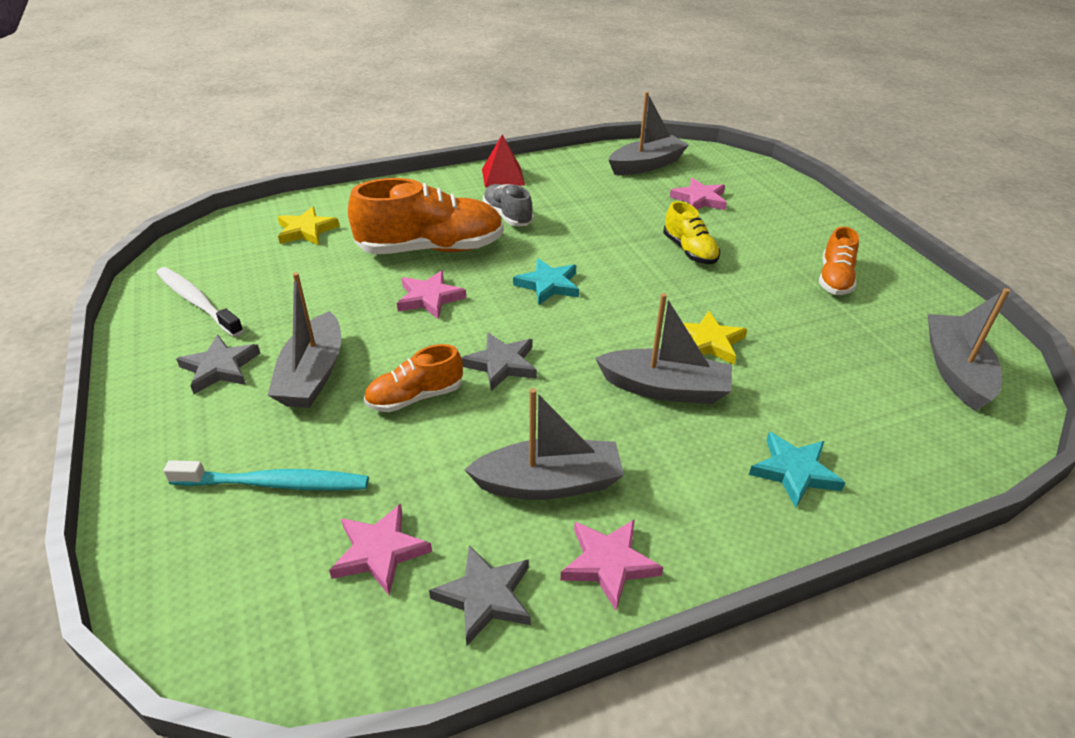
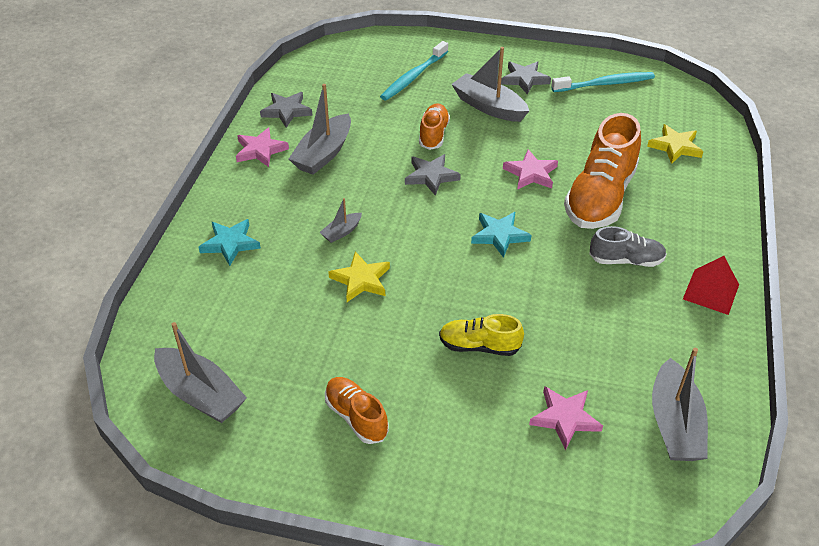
camera: 125 degrees right, 5 degrees up
(197, 302) = (604, 84): white toothbrush -> turquoise toothbrush
(379, 552) = (341, 93): pink star -> none
(665, 388) = (341, 232): grey boat -> grey boat, size x0.50

